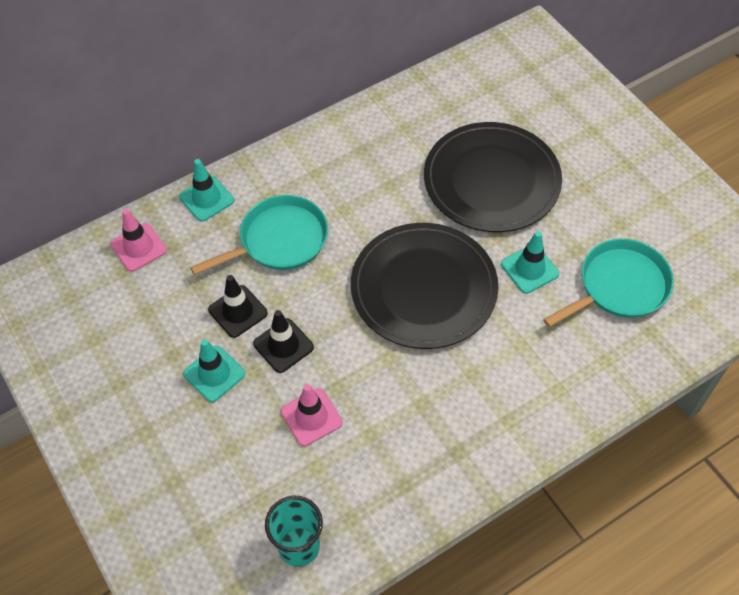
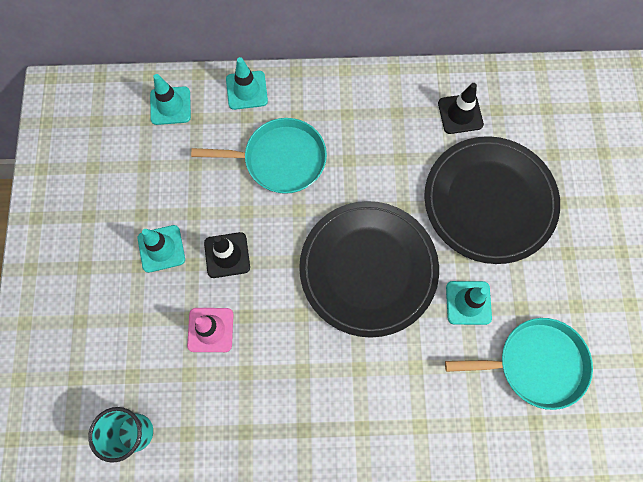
camera: 30 degrees right, 15 degrees up
(139, 247) = (170, 106): pink traffic cone -> turquoise traffic cone
(238, 311) = (210, 205): black traffic cone -> black traffic cone (460, 114)

